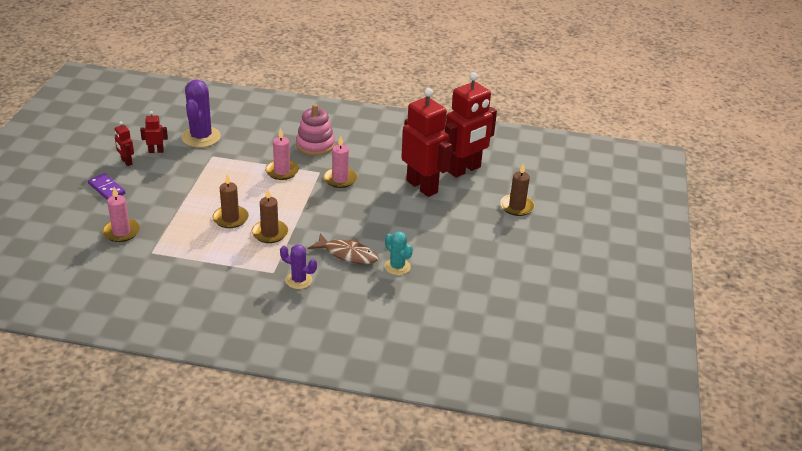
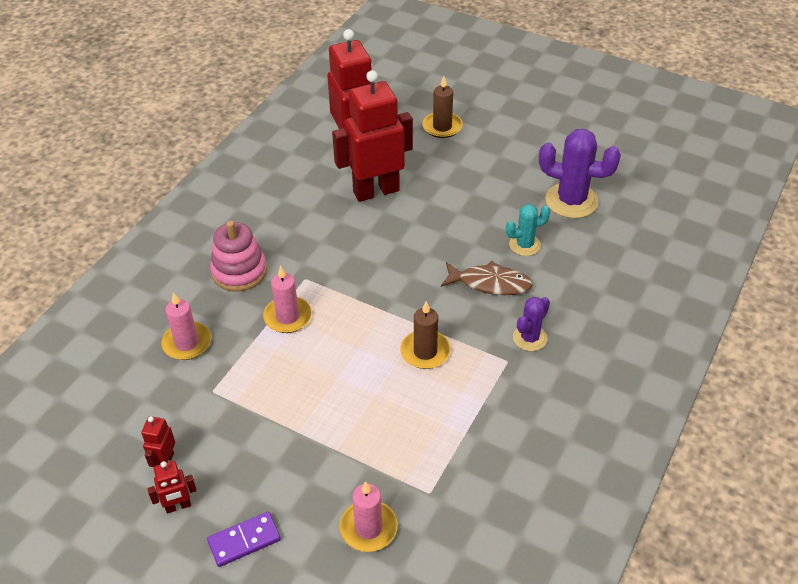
camera: 70 degrees left, 10 degrees up
(201, 137) = (154, 398): purple cactus -> purple cactus (571, 201)
(230, 218) = (379, 389): brown candle -> none
(340, 179) = (330, 261): pink candle -> pink candle (187, 343)
(348, 254) = (490, 283): brown fish -> brown fish turned 60 degrees clockwise

